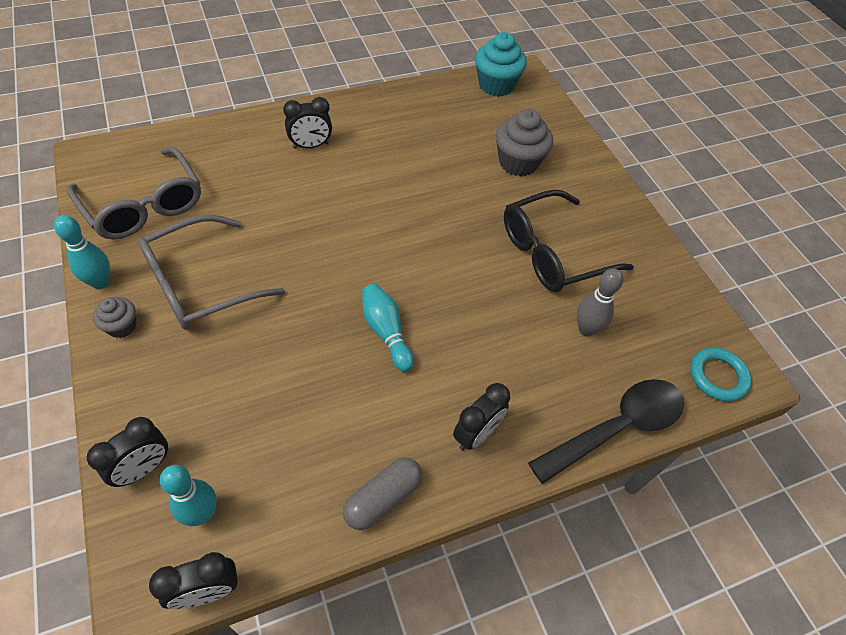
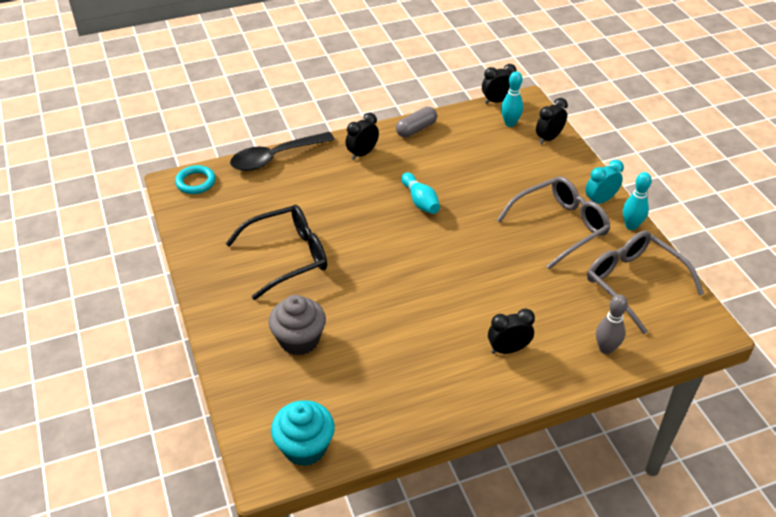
camera: 175 degrees left, 10 degrees down
(122, 326) = (600, 200): grey cupcake -> turquoise clock
(586, 329) = (277, 206): grey bowling pin -> grey bowling pin (606, 348)

